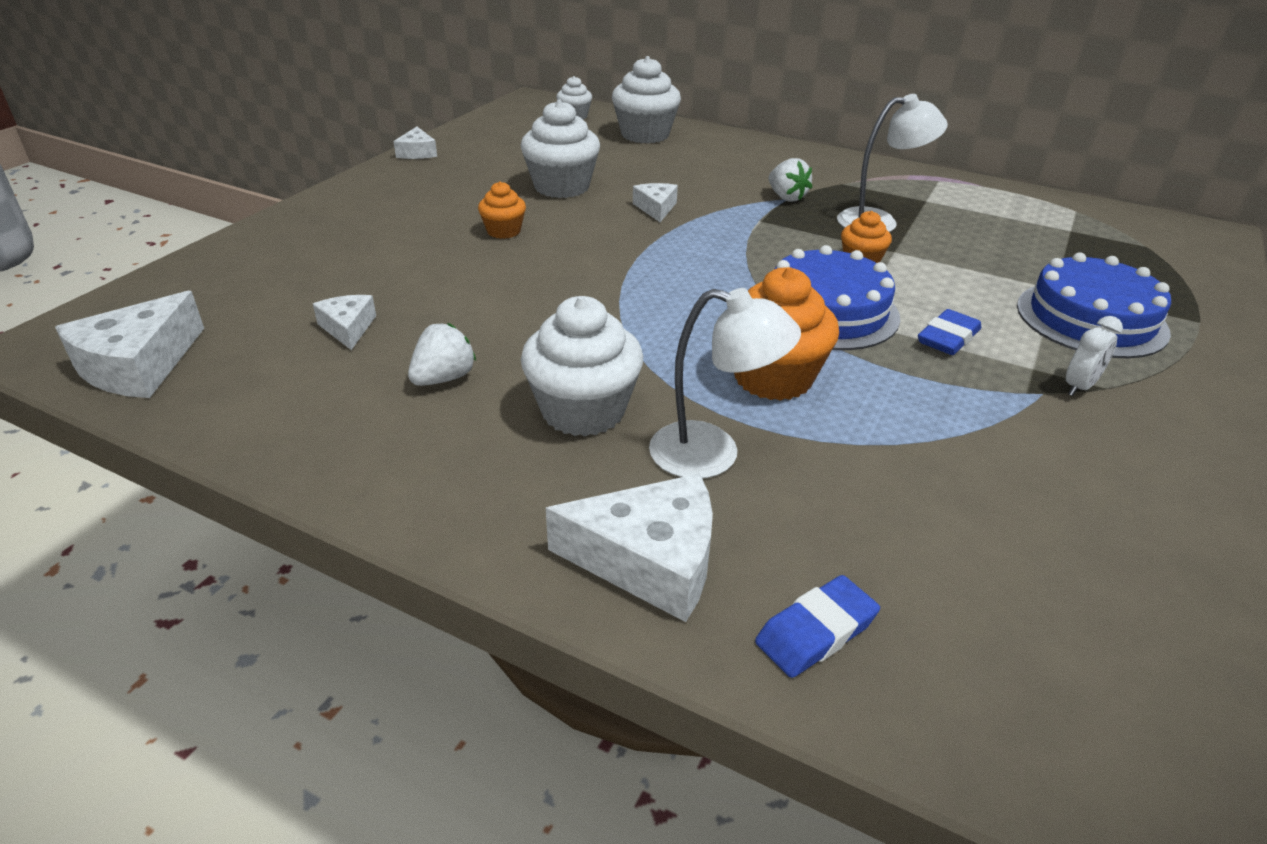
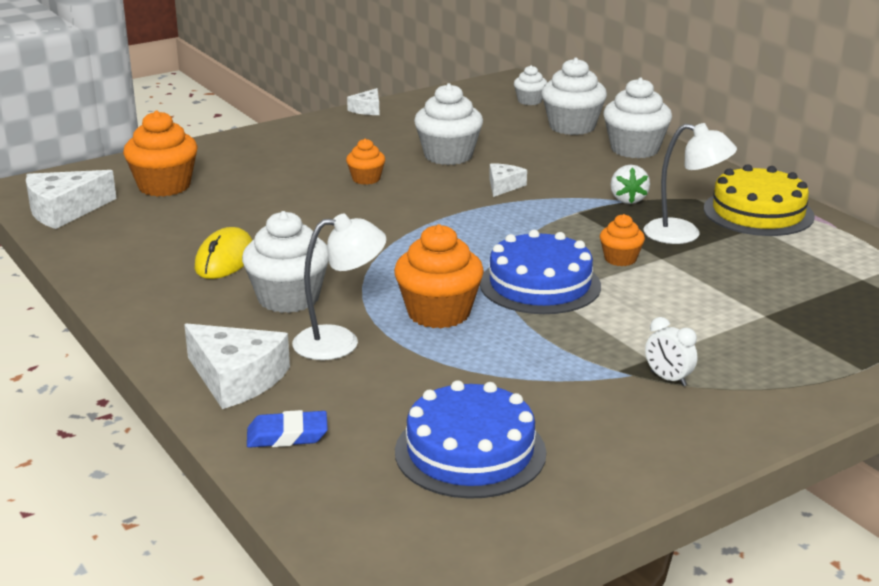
camera: 30 degrees right, 10 degrees down
(259, 295) = (164, 186): none -> orange cupcake
(348, 328) = (198, 217): white cheese -> none
(444, 378) = (225, 259): white strawberry -> yellow mouse
(713, 454) = (340, 342): white lamp -> white lamp turned 60 degrees counterclockwise
(728, 146) = (634, 149): none -> white cupcake
(907, 186) = (758, 212): none -> yellow cake
(948, 338) = (610, 324): blue eraser -> none
(1079, 387) = (668, 379): white clock -> white clock turned 60 degrees clockwise
(1091, 319) = (760, 342): blue cake -> blue cake (470, 452)

